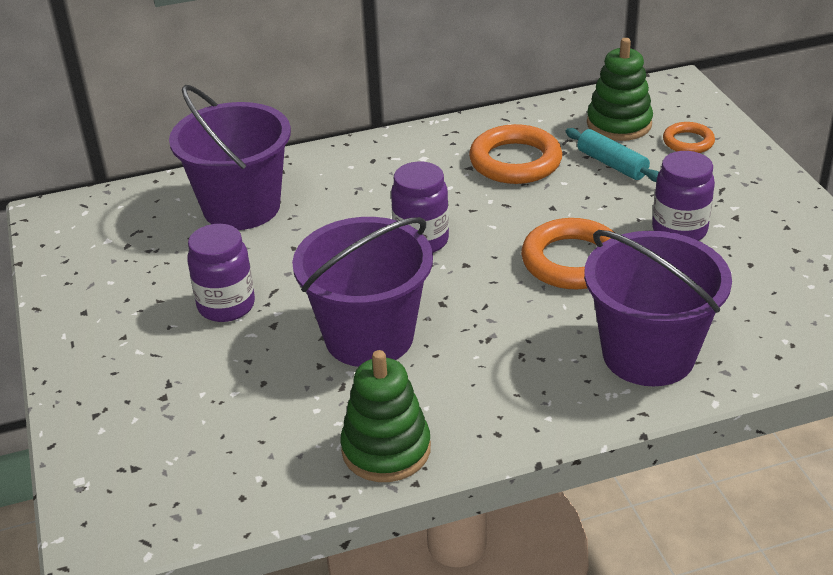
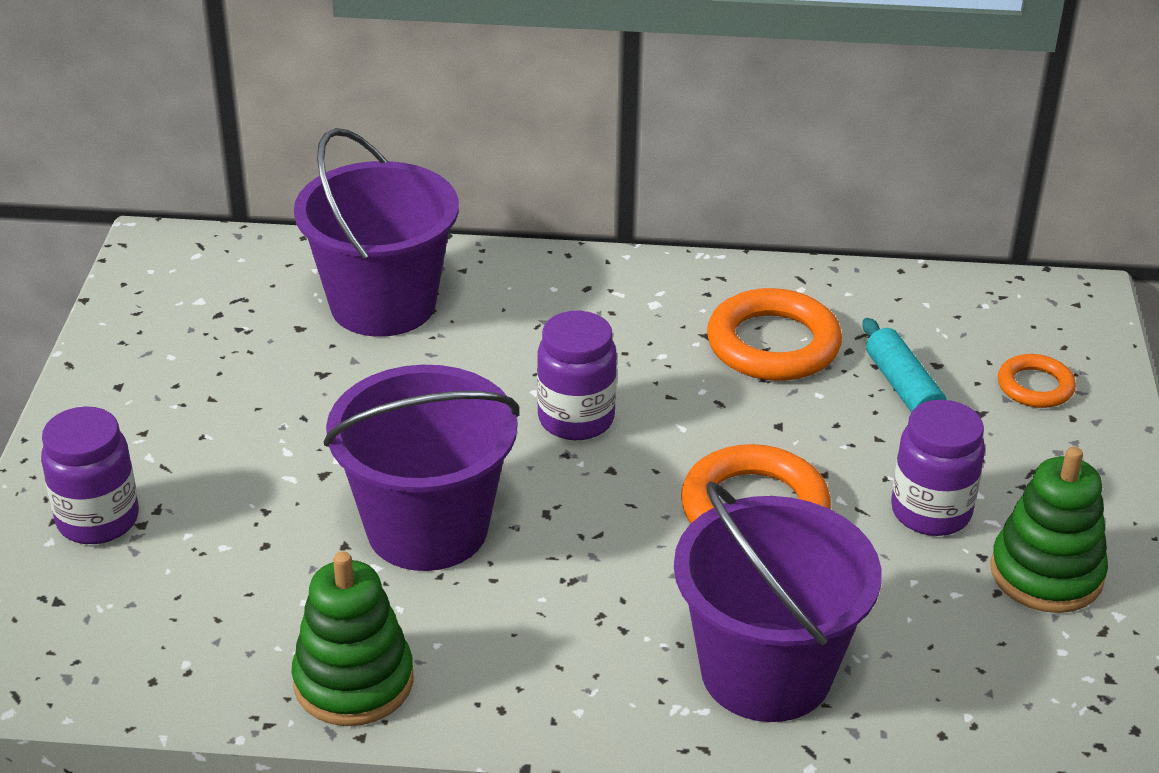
camera: 20 degrees right, 0 degrees up
(226, 306) = (284, 431): purple jar -> purple jar (98, 520)
(619, 124) = (954, 331): green stacking toy -> green stacking toy (1046, 573)

